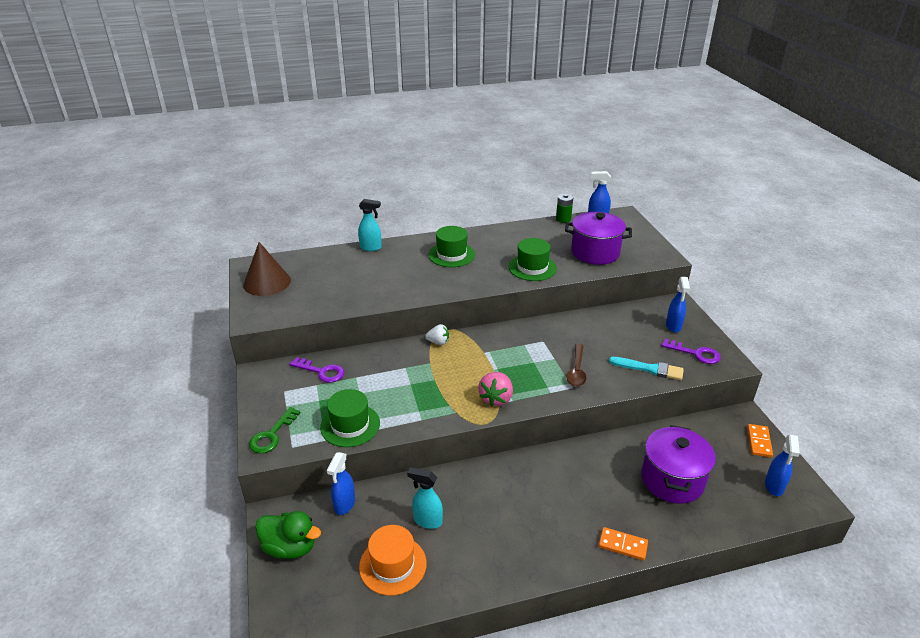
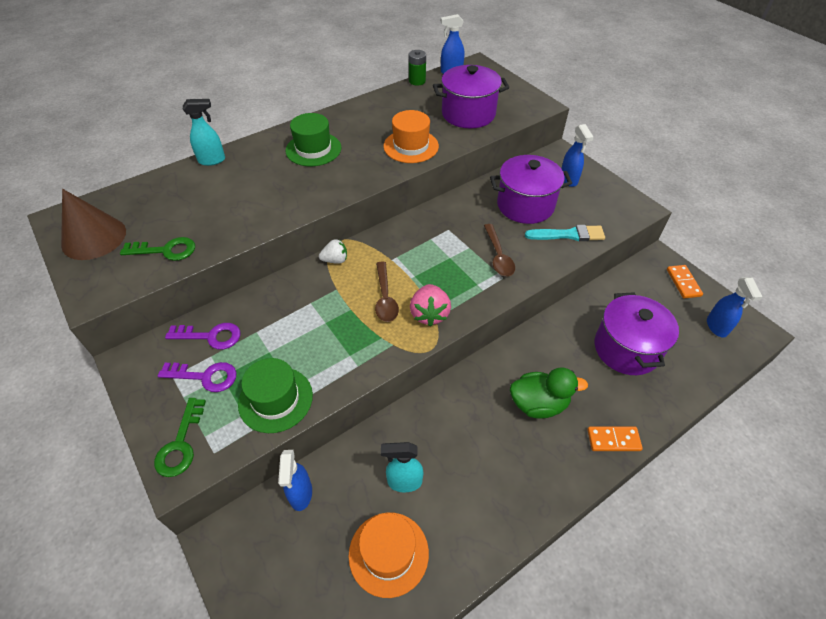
camera: 20 degrees left, 15 degrees up
(290, 547) = (257, 576): green duck -> green duck (538, 404)
(312, 301) = (166, 250): none -> green key
(465, 378) = (385, 298): none -> brown spoon
(532, 268) = (411, 146): green hat -> orange hat
(621, 337) = (525, 205): none -> purple pot
(696, 353) = (603, 205): purple key -> purple key (205, 376)

